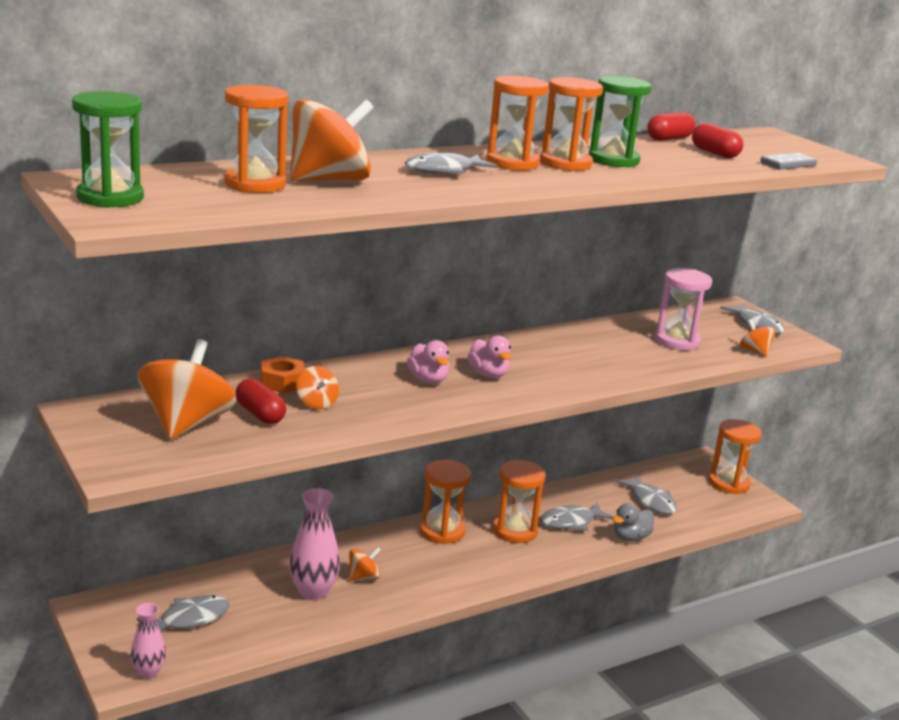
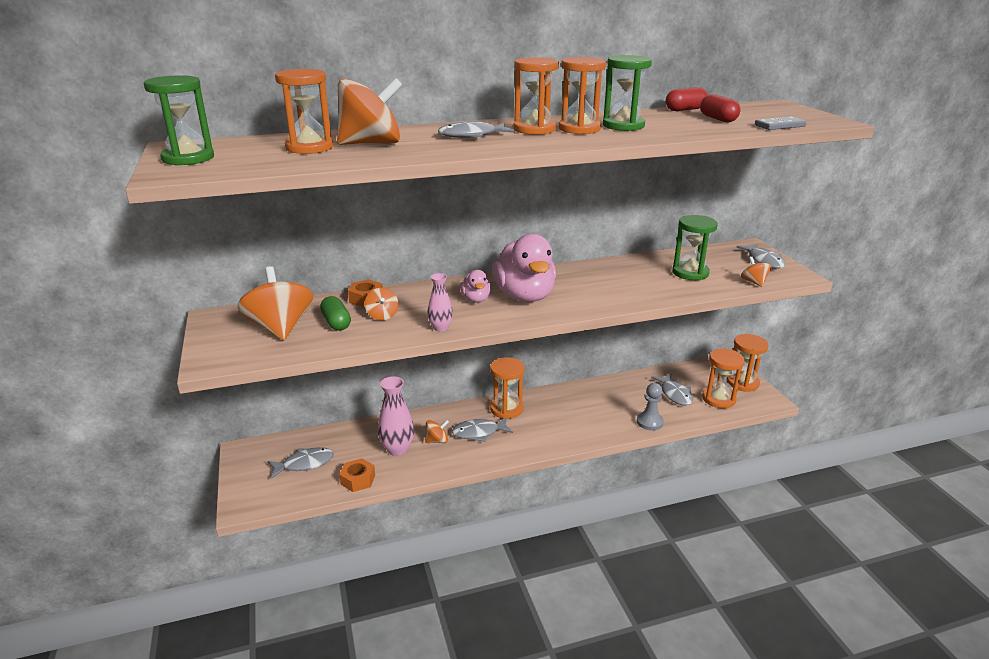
camera: 15 degrees right, 5 degrees up
(148, 672) = (261, 501): pink vase -> pink vase (440, 328)
(187, 423) = (280, 328): orange spinning top -> orange spinning top turned 45 degrees counterclockwise
(260, 414) = (336, 323): red capsule -> green capsule
(274, 634) = (358, 479): none -> orange nut
(488, 374) = (524, 296): pink duck -> pink duck, size x2.03
(515, 531) = (561, 411): orange hourglass -> orange hourglass (718, 399)
(571, 522) = (607, 407): grey fish -> grey fish (479, 433)
(630, 537) = (649, 422): grey duck -> grey pawn
(677, 341) = (690, 273): pink hourglass -> green hourglass

